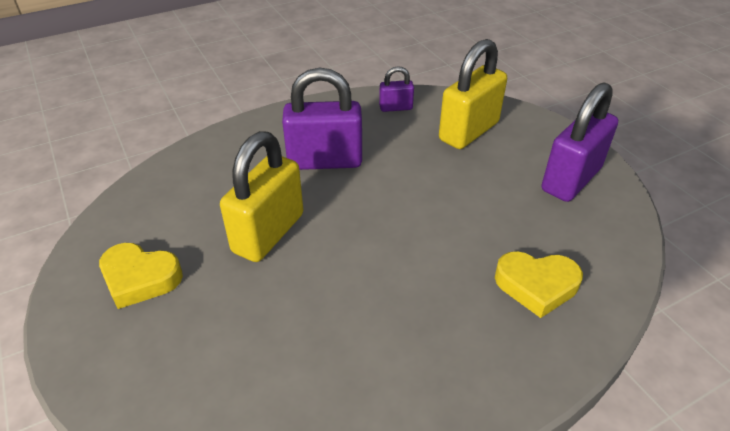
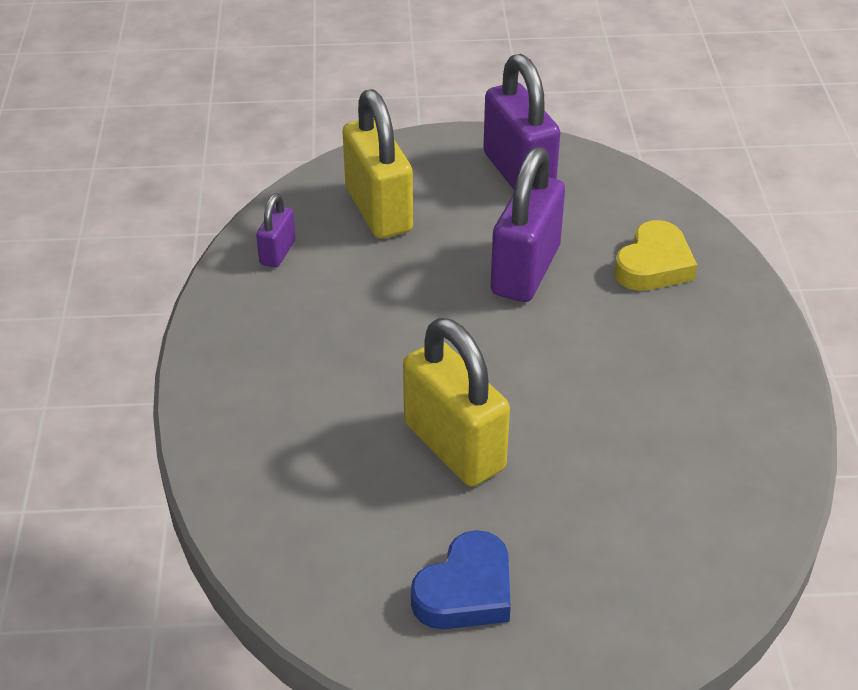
camera: 65 degrees left, 0 degrees up
(140, 278) = (466, 591): yellow heart -> blue heart
(325, 161) = (346, 355): purple padlock -> purple padlock (525, 270)

